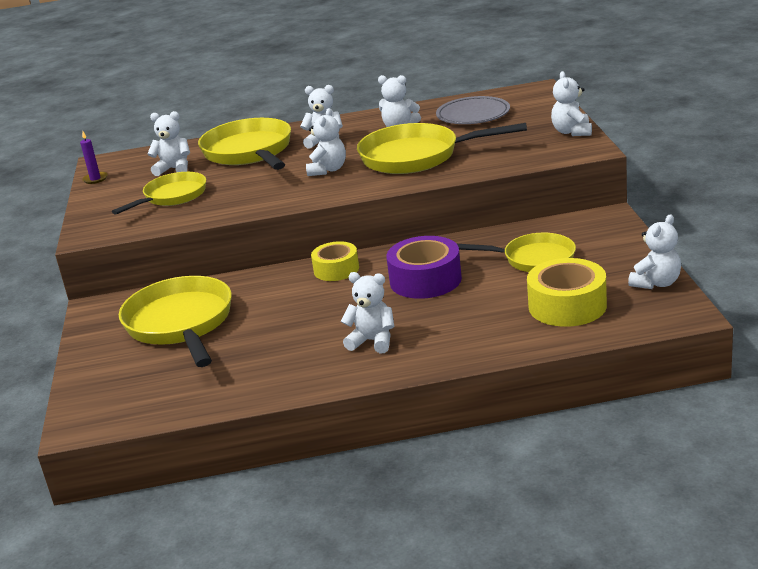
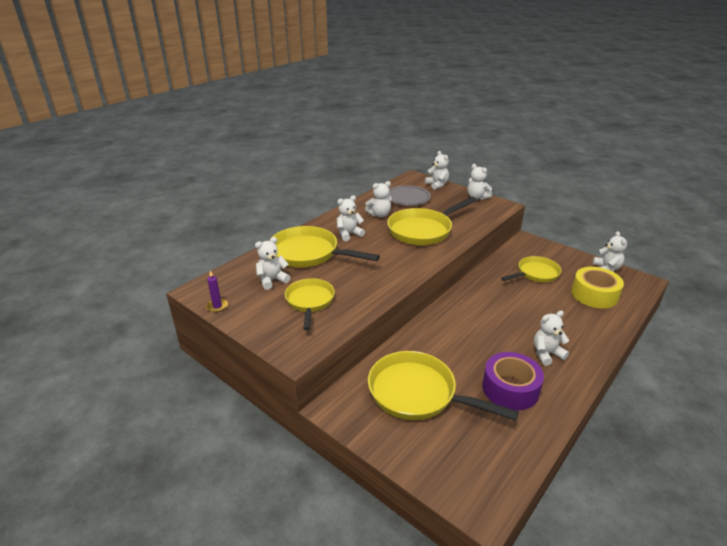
camera: 45 degrees left, 5 degrees up
(328, 170) = (385, 252): white teddy bear -> white teddy bear (437, 185)
(336, 269) = (448, 316): yellow tape -> none
(425, 280) = (507, 304): purple tape -> purple tape (510, 388)

